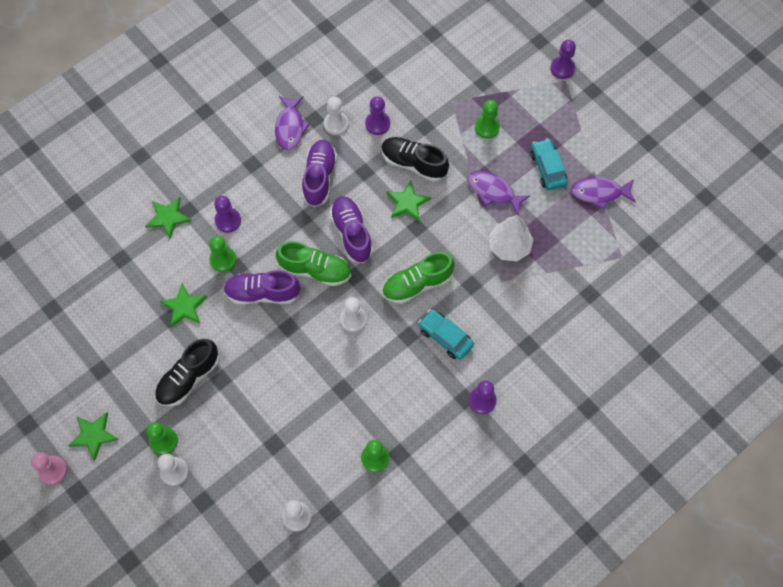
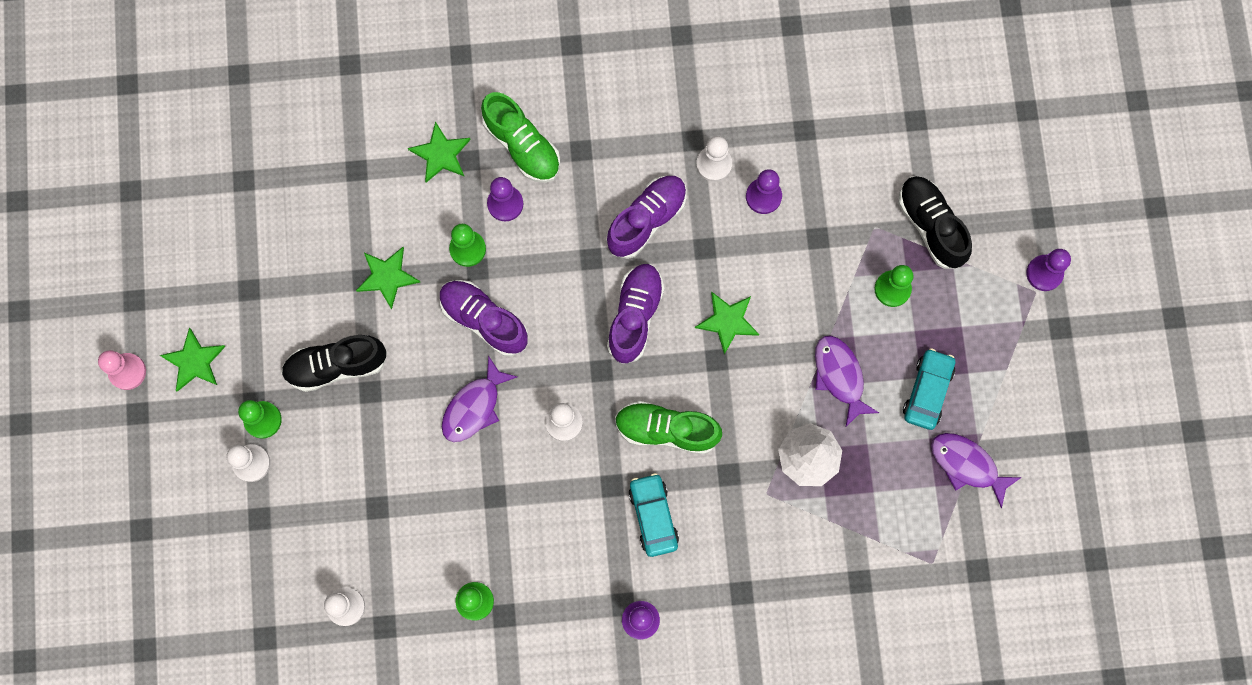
camera: 35 degrees right, 10 degrees up
(290, 127) = (657, 132): purple fish -> purple fish (474, 407)
(315, 270) = (562, 333): green shoe -> green shoe (522, 145)
(413, 164) = (770, 277): black shoe -> black shoe (930, 226)

